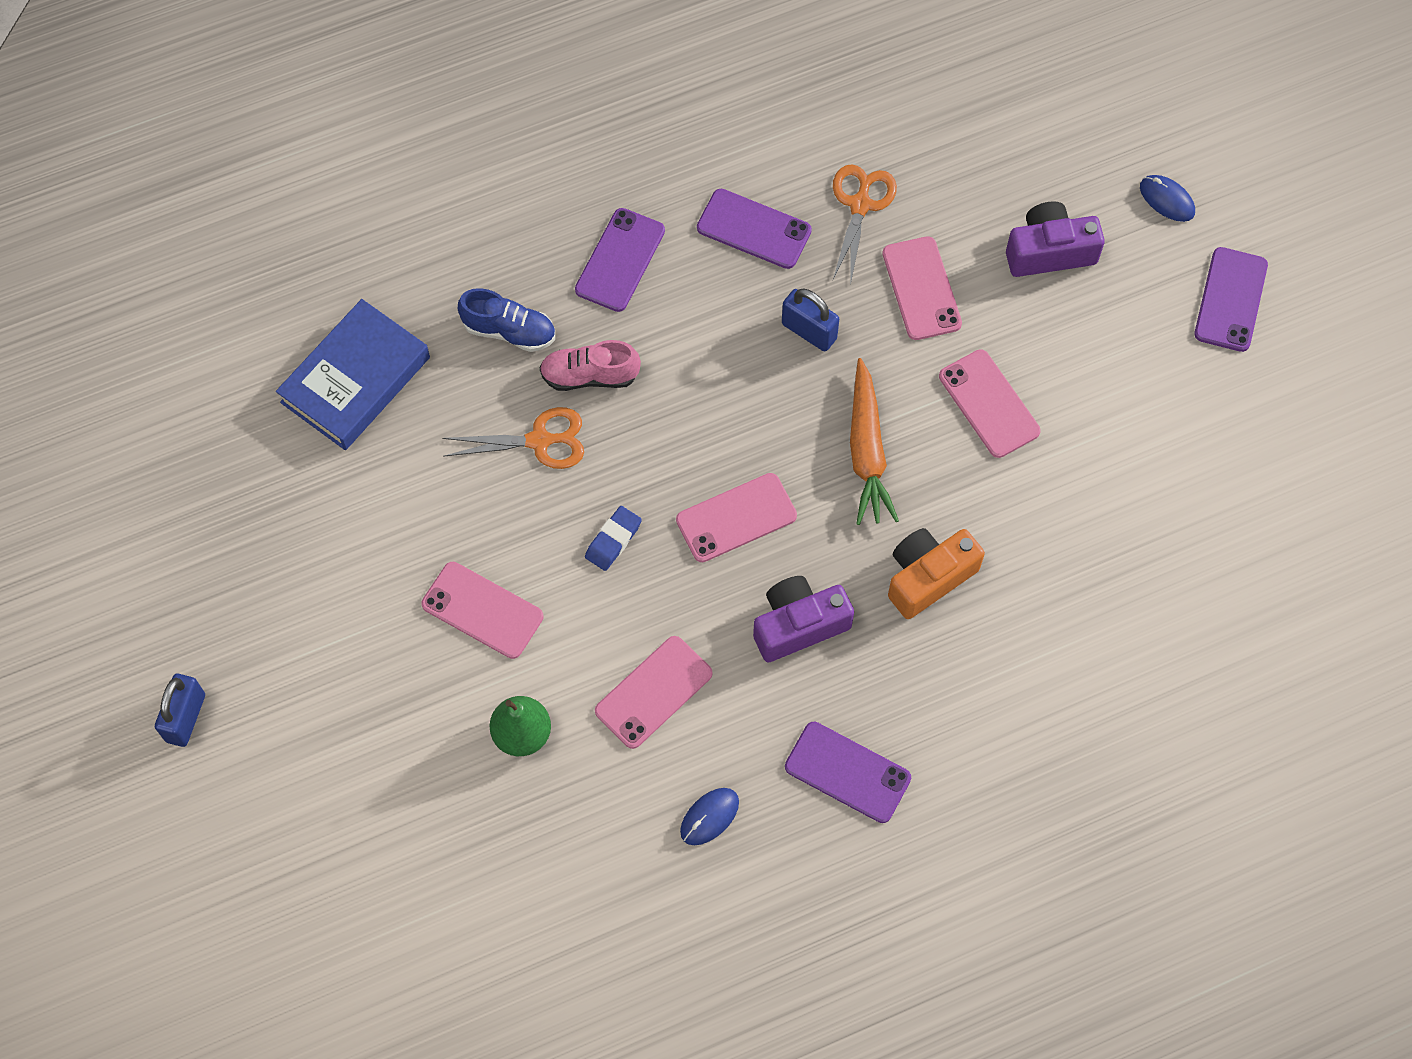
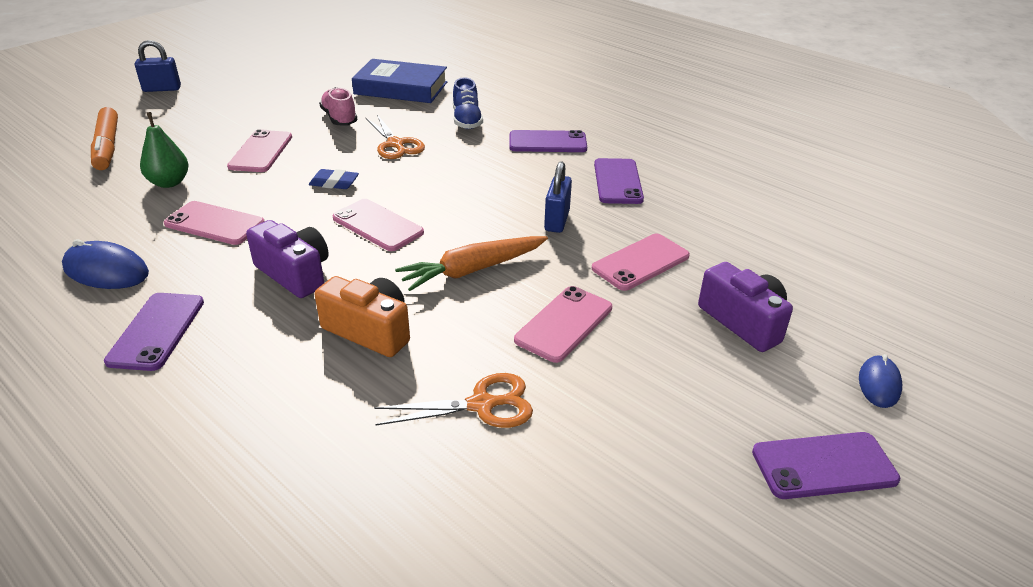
camera: 65 degrees right, 30 degrees down
(370, 806) = (107, 146): none -> orange marker
(589, 376) = (455, 150): pink shoe -> pink shoe (339, 118)
(709, 817) = (106, 271): blue mouse -> blue mouse, size x1.57
(860, 205) = (683, 218): orange scissors -> orange scissors (482, 405)

